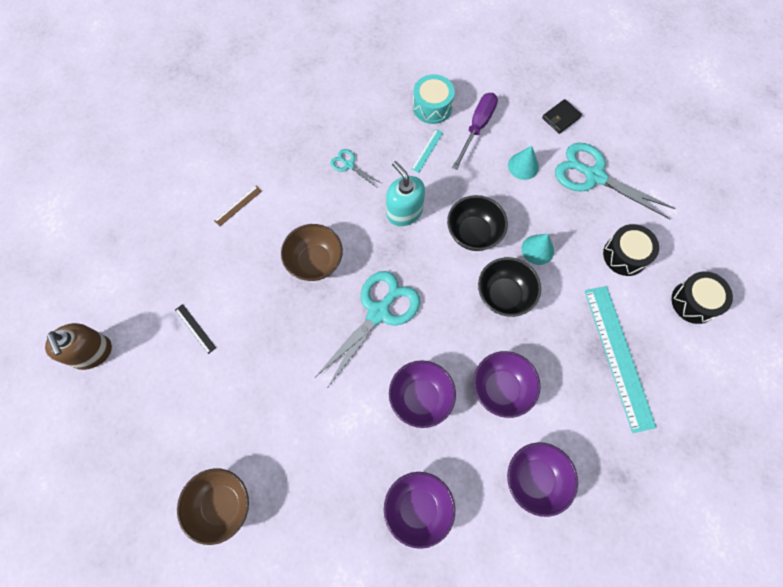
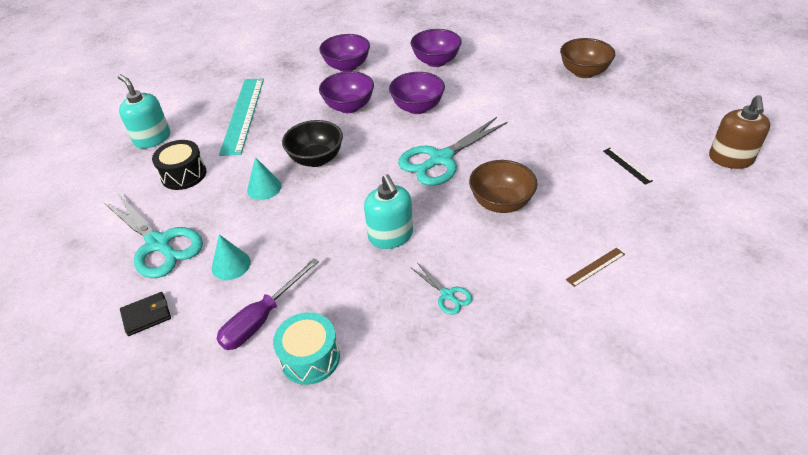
camera: 165 degrees left, 25 degrees down
(92, 352) = (730, 159): brown soap dispenser -> brown soap dispenser turned 150 degrees counterclockwise
(427, 150) = (340, 299): turquoise ruler -> none
(473, 233) = (322, 208): black bowl -> none
(694, 302) = (152, 138): black drum -> turquoise soap dispenser

